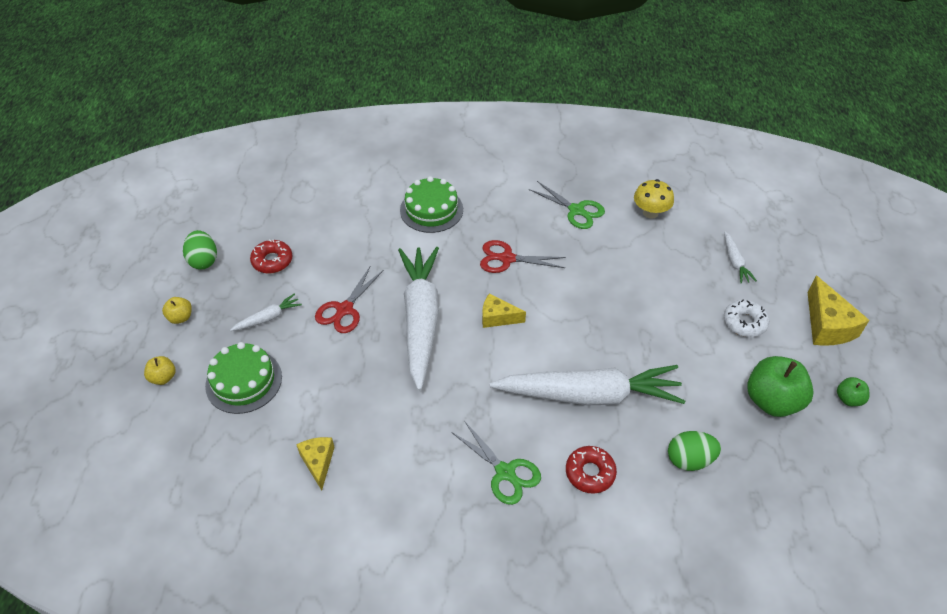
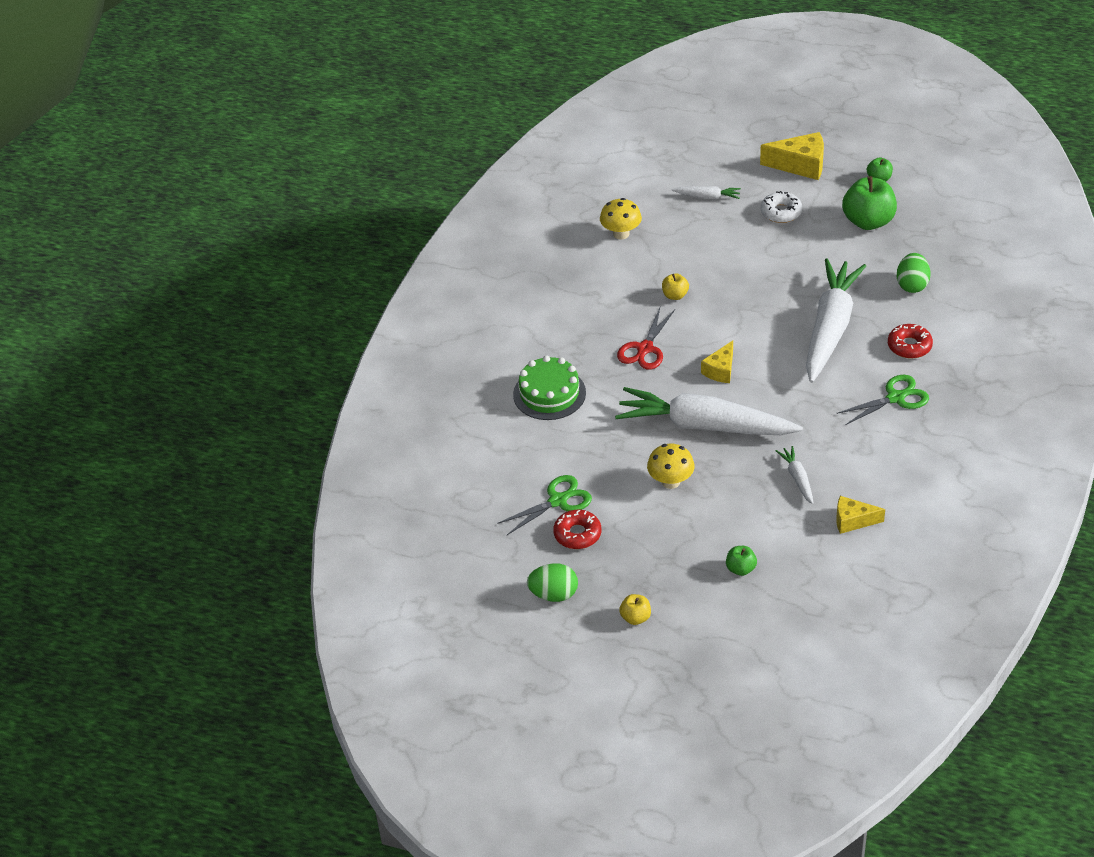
camera: 70 degrees left, 5 degrees down
(163, 377) = (716, 634): yellow apple -> yellow apple (675, 295)
(244, 381) = (740, 569): green cake -> green apple
(268, 318) = (661, 544): white carrot -> white carrot (797, 478)
(345, 309) = (671, 481): red scissors -> yellow mushroom
(576, 210) = (596, 284): green scissors -> green scissors (558, 501)

